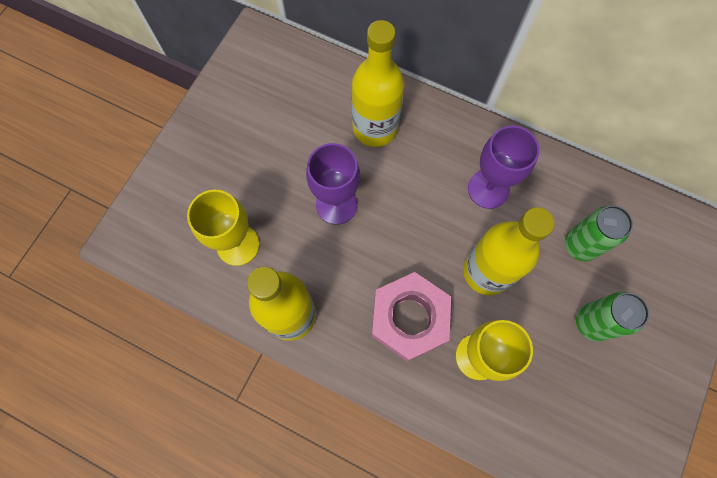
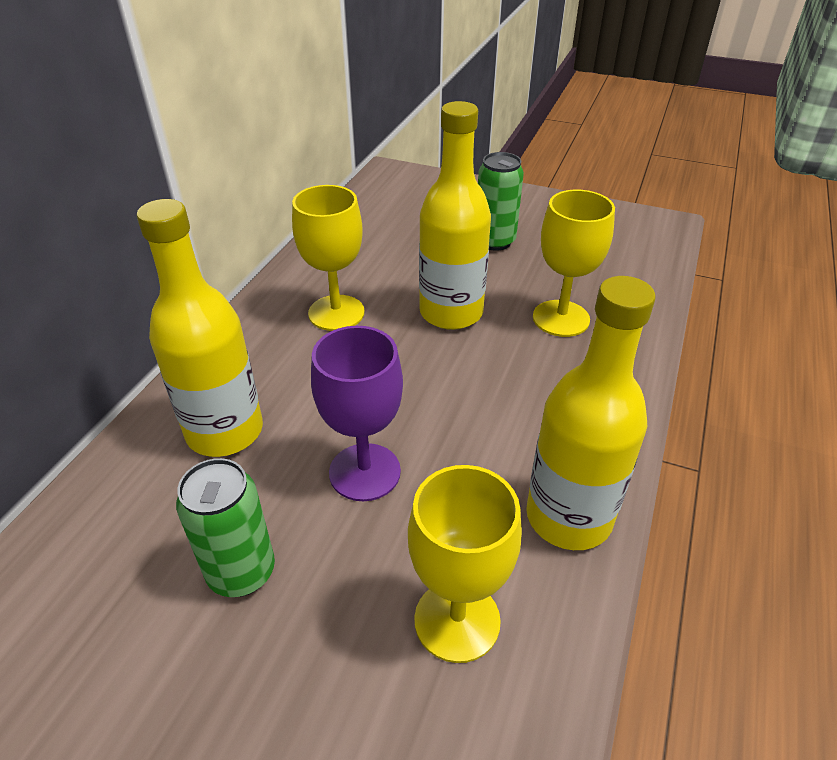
camera: 95 degrees left, 30 degrees down
(409, 318) = (531, 379): pink nut -> none
(488, 189) = (336, 313): purple goblet -> yellow goblet
(580, 245) = (406, 247): green can -> green can (241, 572)

